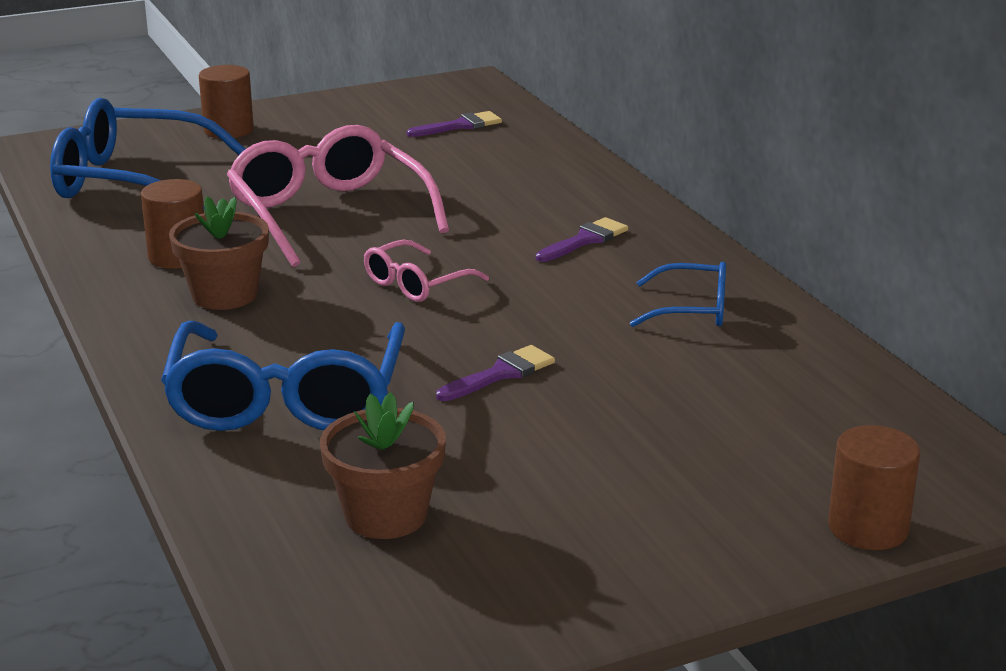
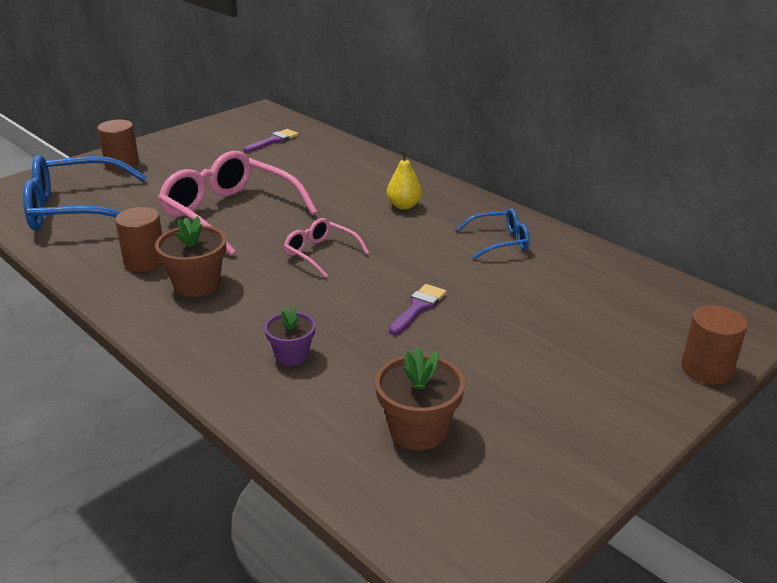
camera: 20 degrees left, 5 degrees up
(287, 399) = (292, 355): blue glasses -> purple flower pot
(416, 284) = (320, 253): pink glasses -> pink glasses turned 105 degrees clockwise
(585, 240) = (404, 206): purple brush -> yellow pear

